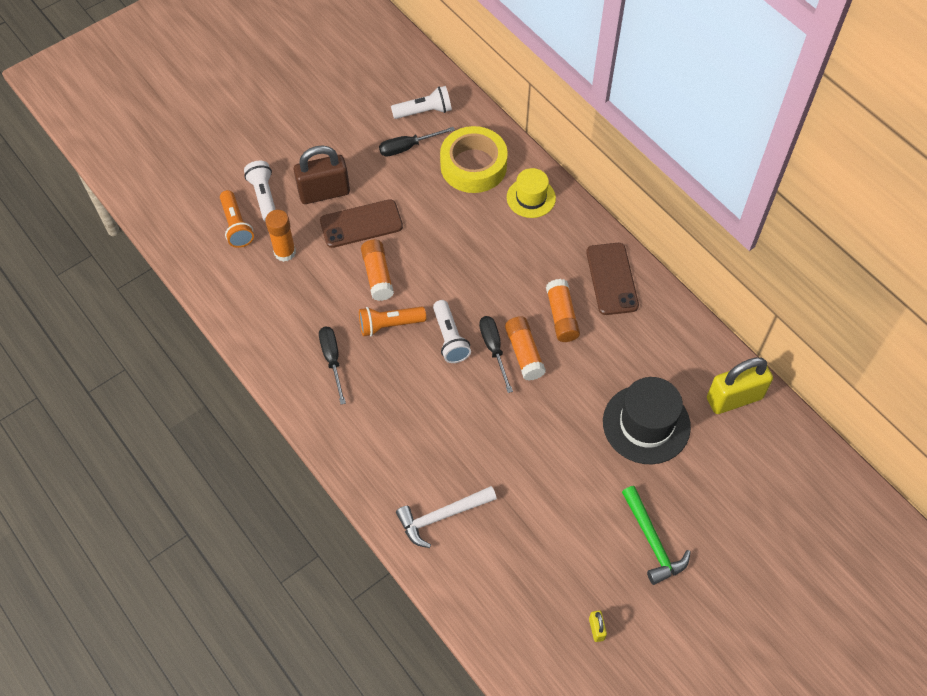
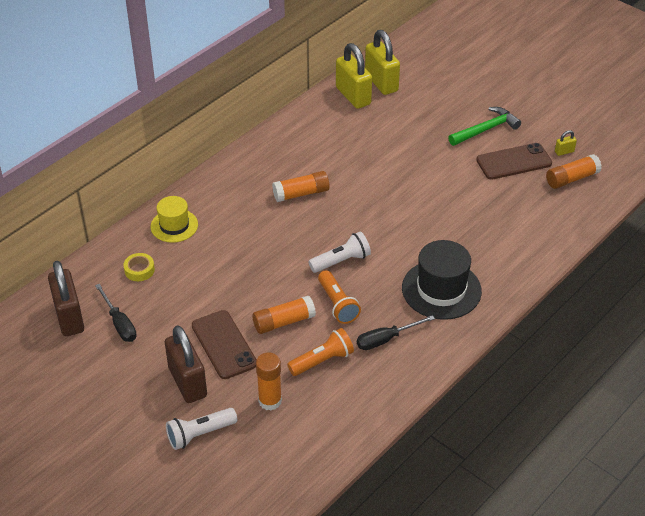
camera: 100 degrees left, 15 degrees down
(236, 226) = (243, 451): orange flashlight -> orange flashlight (322, 361)
(424, 111) = (69, 317): white flashlight -> brown padlock
(442, 516) = (511, 243): white hammer -> none
(473, 166) = (139, 270): yellow tape -> yellow tape, size x0.44
(494, 349) = (345, 231): black screwdriver -> none
(524, 353) = (344, 212): orange glue stick -> orange glue stick (572, 179)
(612, 279) = (256, 167): brown phone -> brown phone (514, 162)
(646, 424) = (390, 139): black hat -> black hat (441, 289)
(760, 436) = (381, 82): none -> yellow padlock

